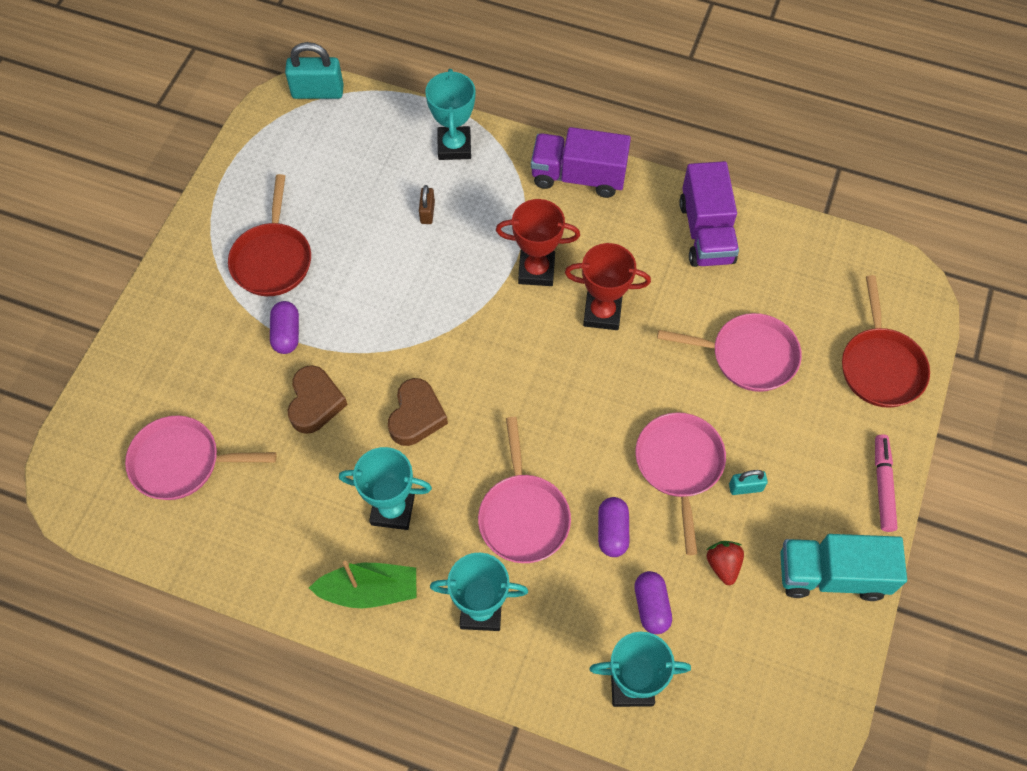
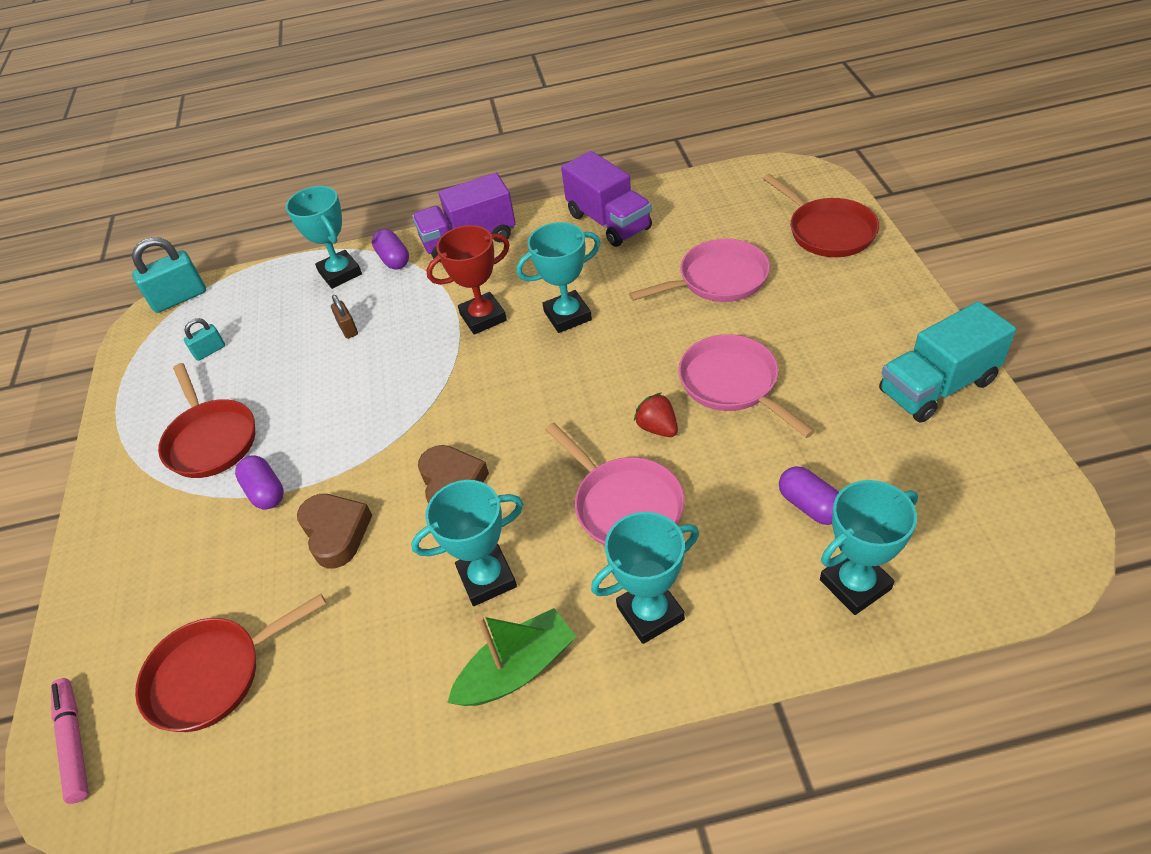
camera: 25 degrees left, 15 degrees down
(182, 462) = (213, 674): pink pan -> red pan
(602, 313) = (567, 316): red trophy -> turquoise trophy
(612, 531) = (719, 468): purple capsule -> purple capsule (393, 259)
(723, 565) = (841, 434): red strawberry -> red strawberry (657, 428)
(745, 487) = (803, 367): turquoise padlock -> turquoise padlock (210, 351)
(882, 485) = (910, 303): pink marker -> pink marker (74, 742)

